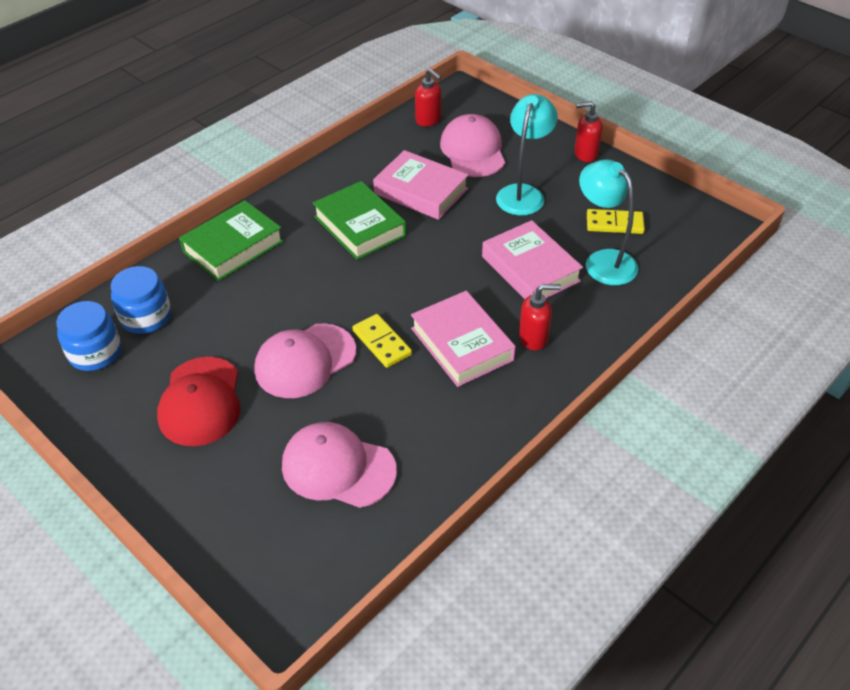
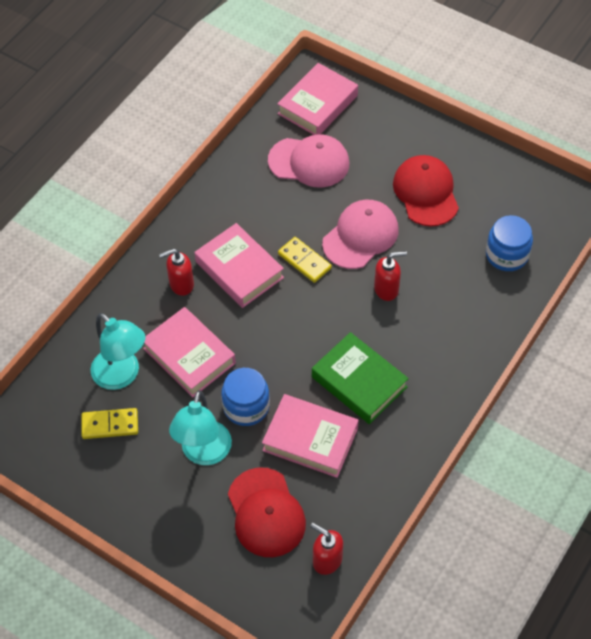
camera: 170 degrees right, 10 degrees up
(95, 353) = (528, 218): blue jar -> blue jar (246, 407)
(233, 246) = (469, 338): green book -> none
(296, 562) = (317, 105): none -> pink book
(473, 150) = (266, 513): pink cap -> red cap
(585, 154) = (139, 528): red soap dispenser -> red soap dispenser (386, 289)

